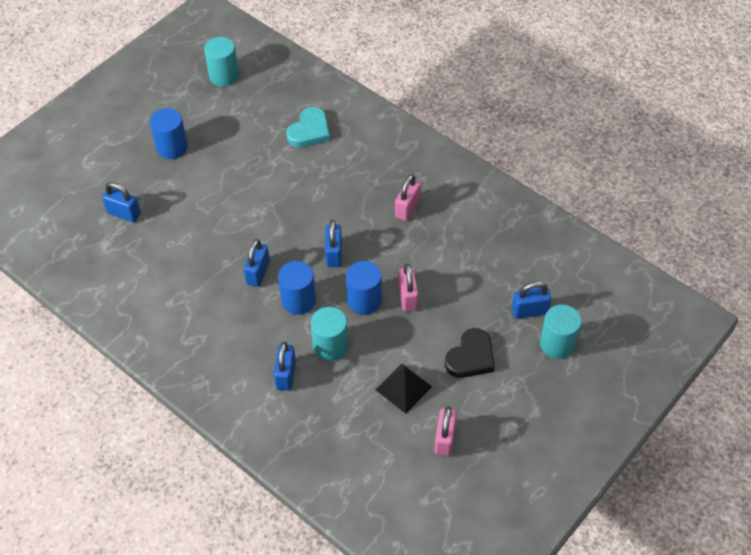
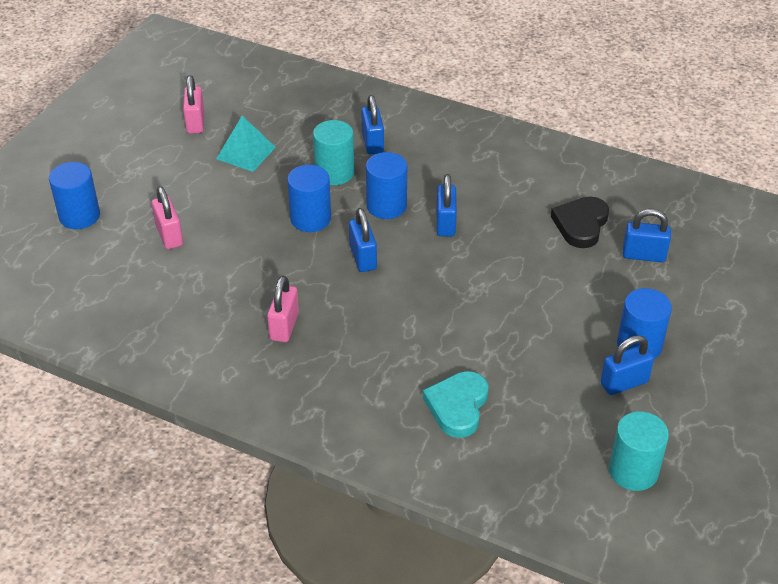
camera: 165 degrees right, 10 degrees down
(403, 388) = (246, 153): black pyramid -> turquoise pyramid
(407, 297) = (260, 230): pink padlock -> pink padlock (169, 235)
(471, 357) = (177, 189): black heart -> black heart (581, 224)
(529, 311) = (112, 241): blue padlock -> blue padlock (624, 383)
(557, 344) = (79, 216): turquoise cylinder -> blue cylinder

